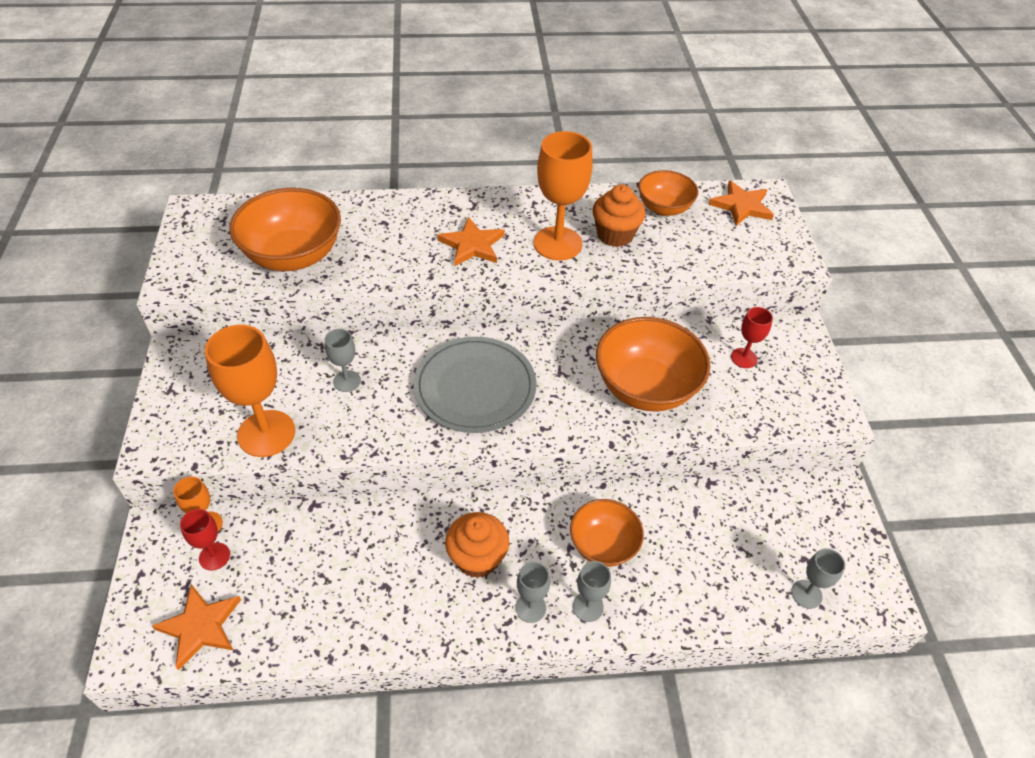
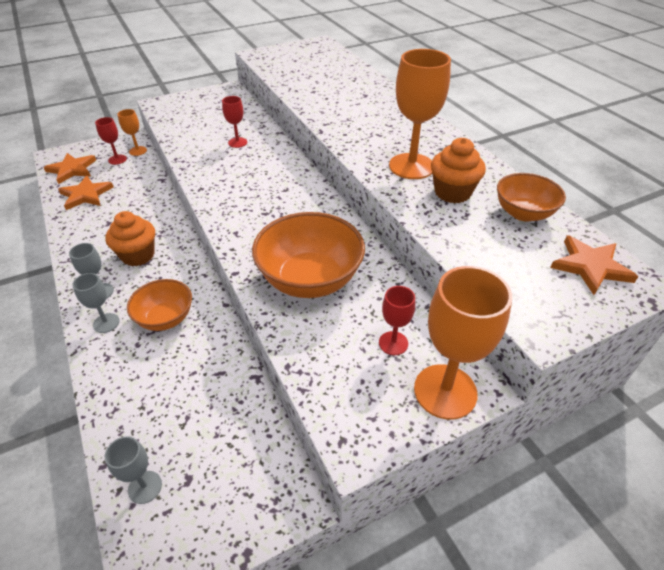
camera: 70 degrees right, 5 degrees down
(266, 433) = (183, 129): orange goblet -> orange goblet (445, 391)
(293, 255) = (306, 77): orange bowl -> none
(347, 381) = (237, 142): grey goblet -> red goblet
(472, 245) = (373, 131): orange star -> orange star (86, 195)
(475, 387) = (260, 191): grey plate -> none

